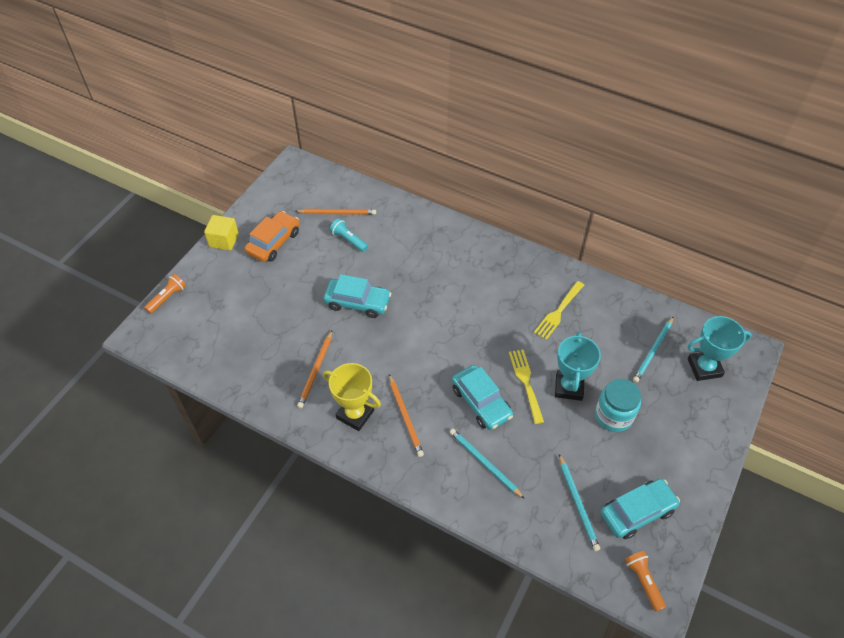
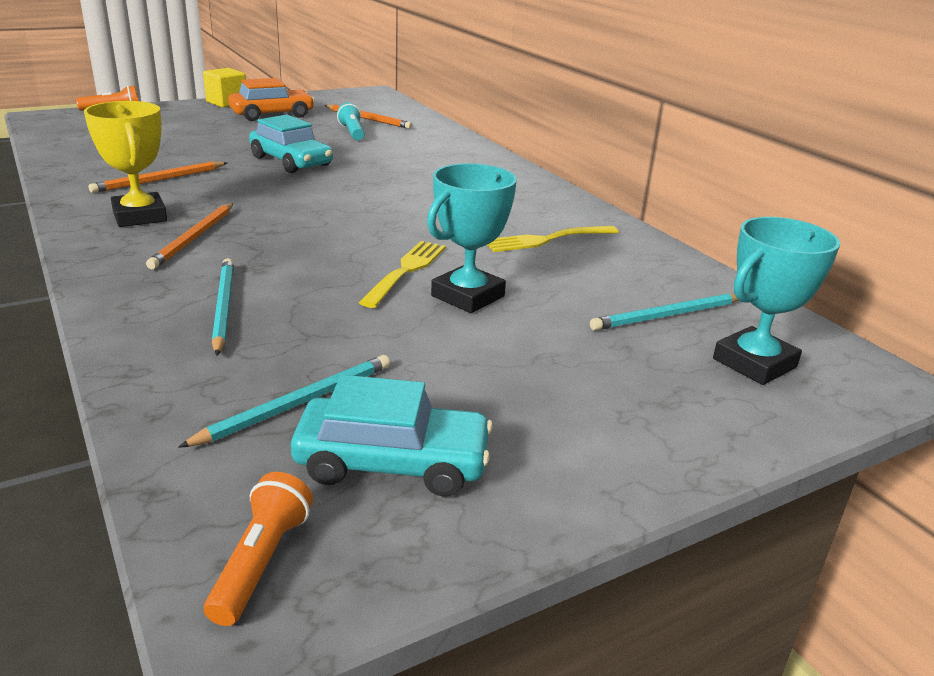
camera: 30 degrees right, 25 degrees down
(481, 402) = (313, 262): turquoise car -> none
(578, 504) = (297, 403): turquoise pencil -> turquoise pencil turned 150 degrees counterclockwise
(613, 416) = (505, 346): turquoise jar -> none
(704, 368) = (754, 363): turquoise trophy -> turquoise trophy turned 60 degrees counterclockwise

